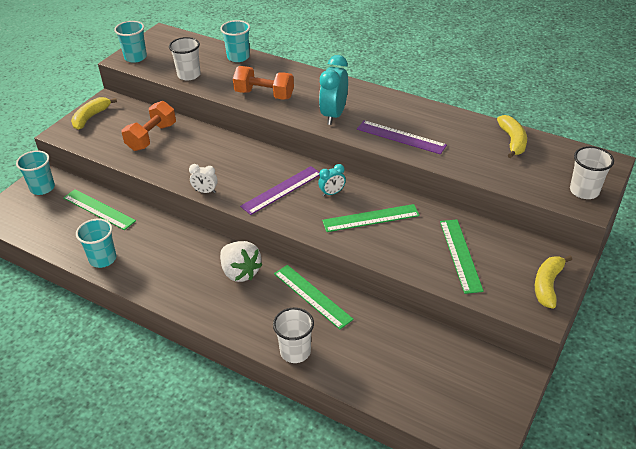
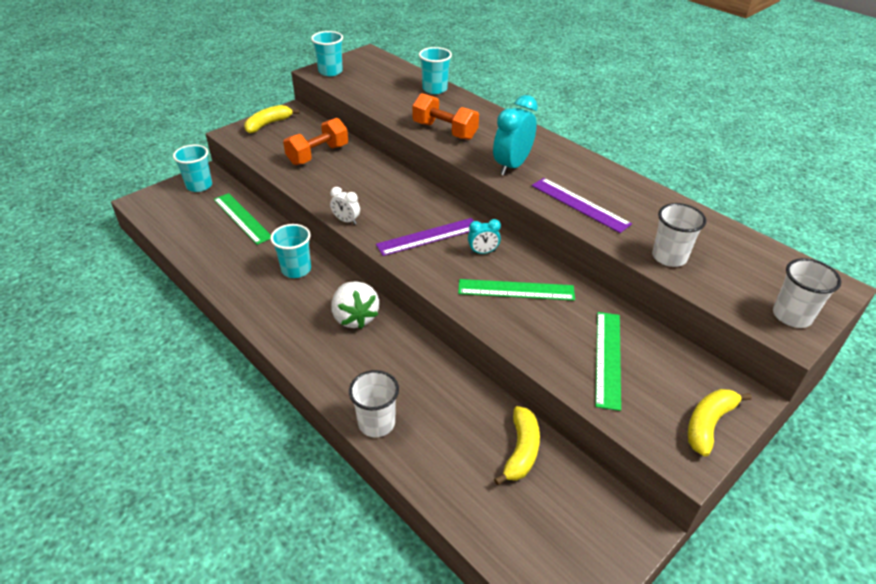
camera: 15 degrees right, 0 degrees up
(103, 259) = (221, 269): turquoise cup -> turquoise cup (296, 269)
(189, 75) = (375, 97): white cup -> white cup (669, 257)
(312, 296) = (422, 363): green ruler -> none
(512, 141) = (716, 236): yellow banana -> yellow banana (521, 450)

